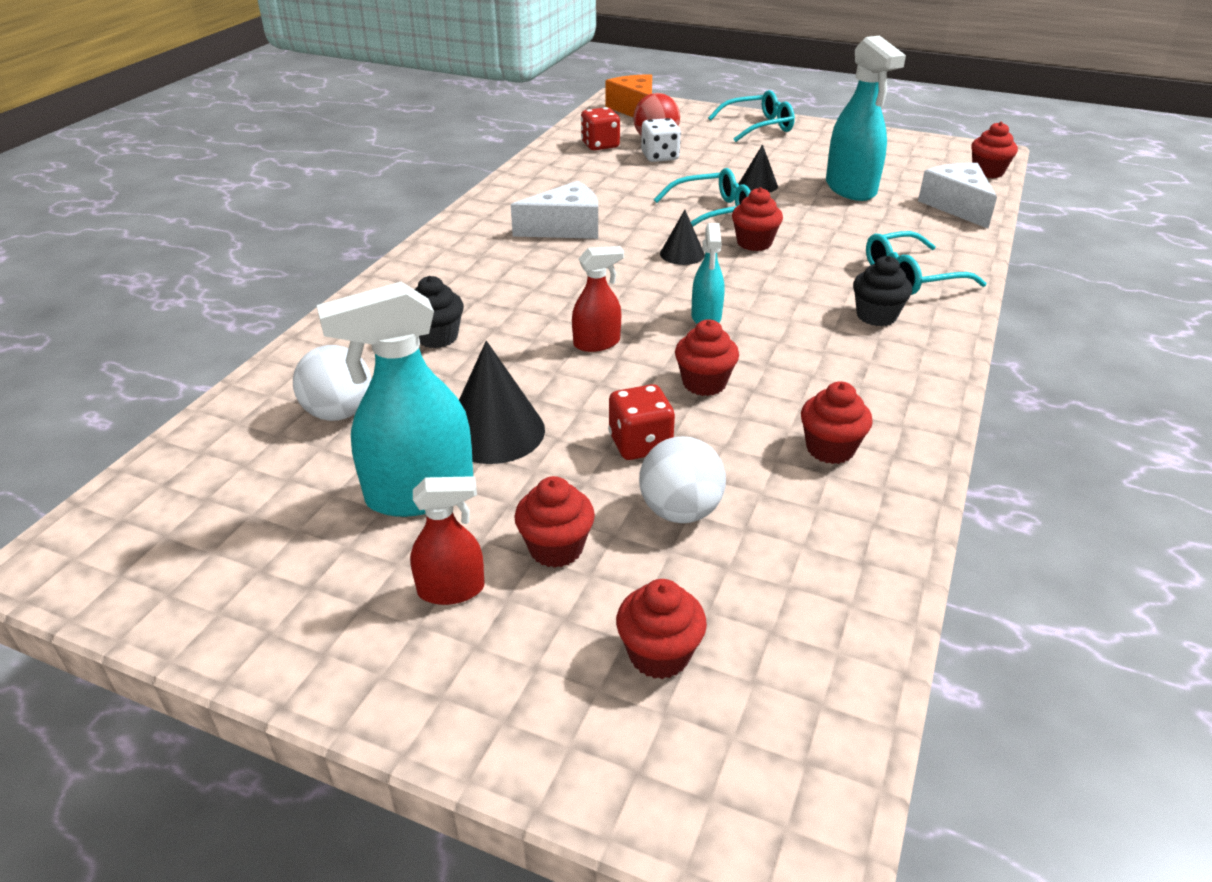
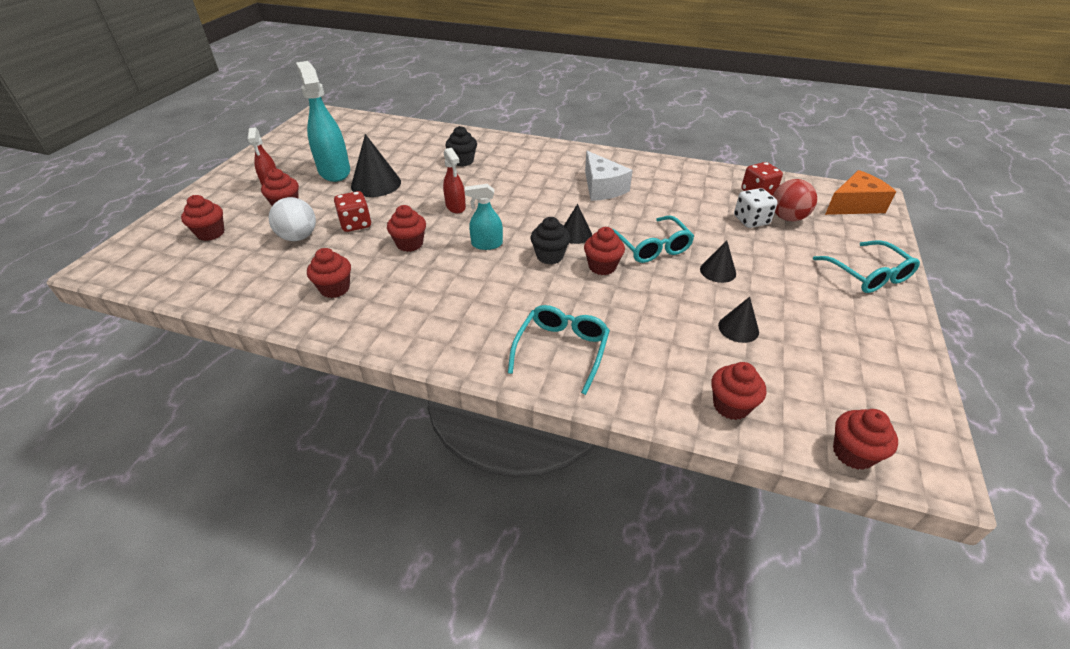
camera: 85 degrees right, 5 degrees up
(339, 413) = (398, 147): white ball -> none
(851, 189) = (738, 328): turquoise spray bottle -> black cone
(876, 316) = (492, 322): black cupcake -> black cupcake (550, 256)
(911, 276) = (561, 350): turquoise glasses -> turquoise glasses turned 45 degrees clockwise
(957, 206) = (731, 405): white cheese -> red cupcake

